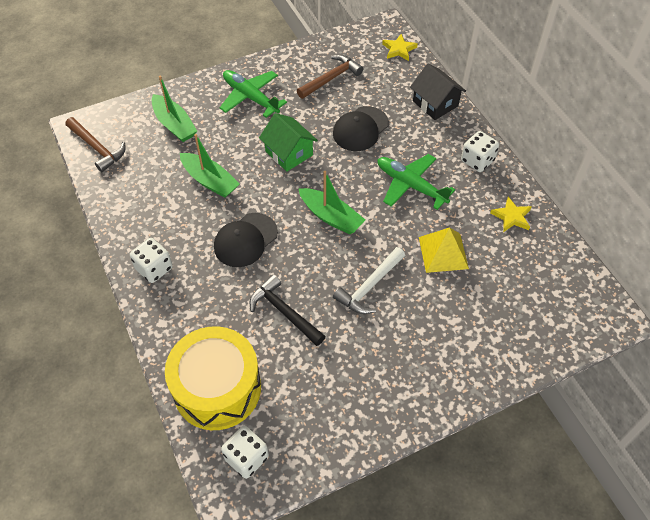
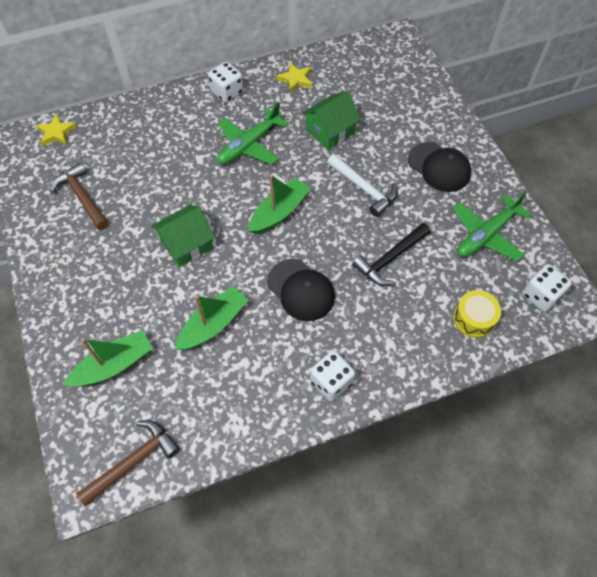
camera: 85 degrees left, 5 degrees up
(217, 388) = (473, 319): yellow drum -> yellow drum, size x0.48
(251, 97) = (90, 279): green plane -> green plane (486, 234)
(360, 129) = (166, 177): black cap -> black cap (439, 167)
(435, 103) = (145, 113): black house -> none
(443, 252) = (330, 131): yellow pyramid -> green house

